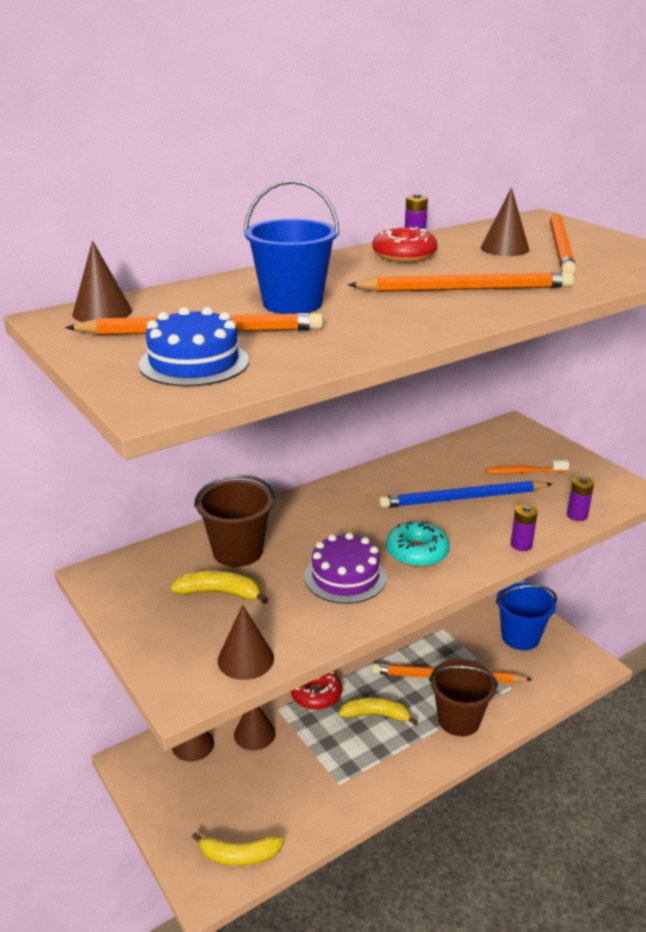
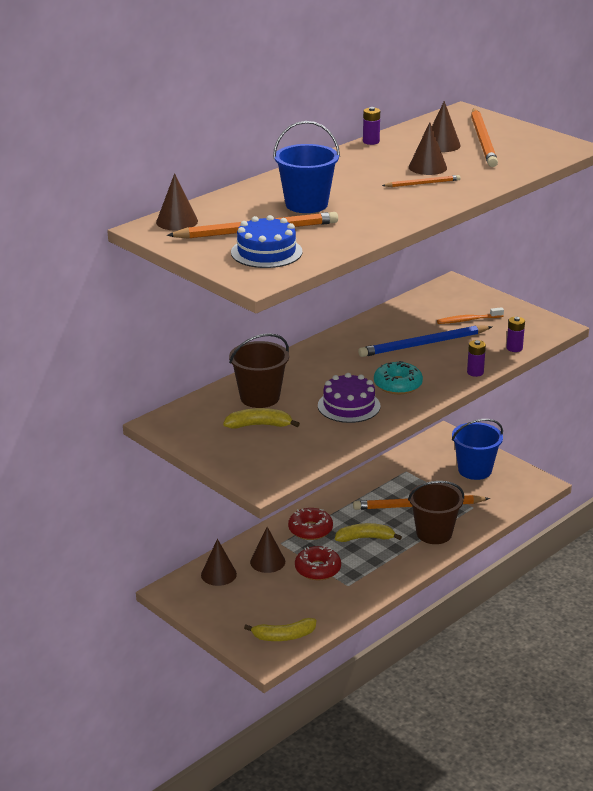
camera: 10 degrees left, 0 degrees up
(245, 659) = (296, 461): brown cone -> brown cone (427, 167)
(404, 255) = (368, 157): red donut -> red donut (317, 569)
(464, 289) = (422, 183): orange pencil -> orange pencil, size x0.50

